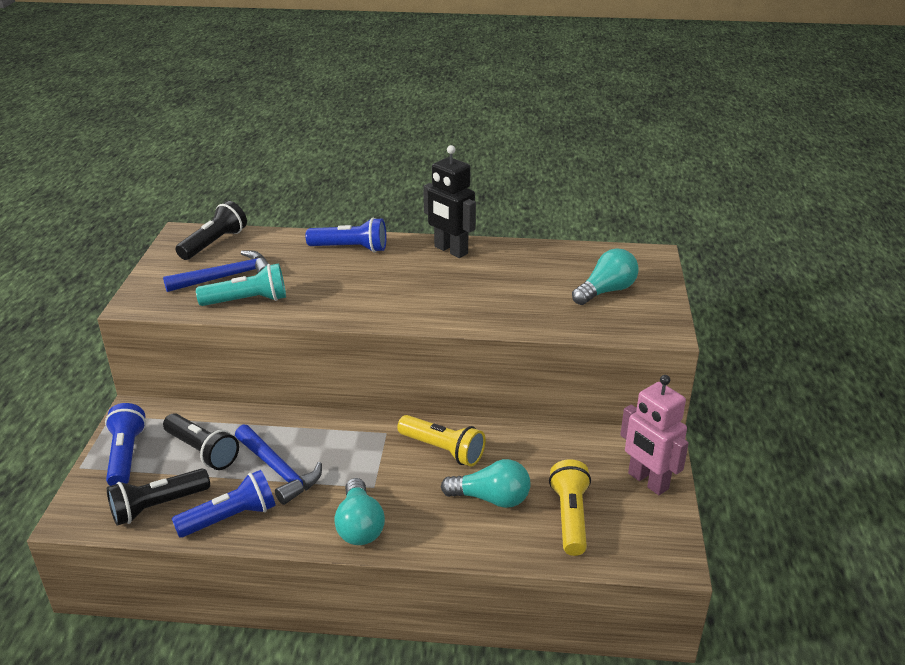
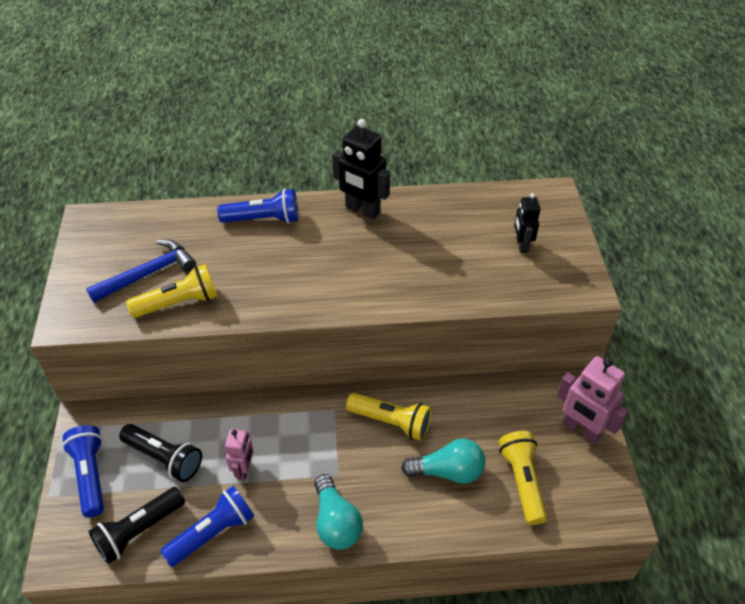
camera: 10 degrees left, 15 degrees up
(214, 243) = (123, 229): black flashlight -> none
(247, 301) = (179, 303): turquoise flashlight -> yellow flashlight
(279, 470) = (244, 470): blue hammer -> pink robot
(606, 291) = (521, 245): turquoise light bulb -> black robot

